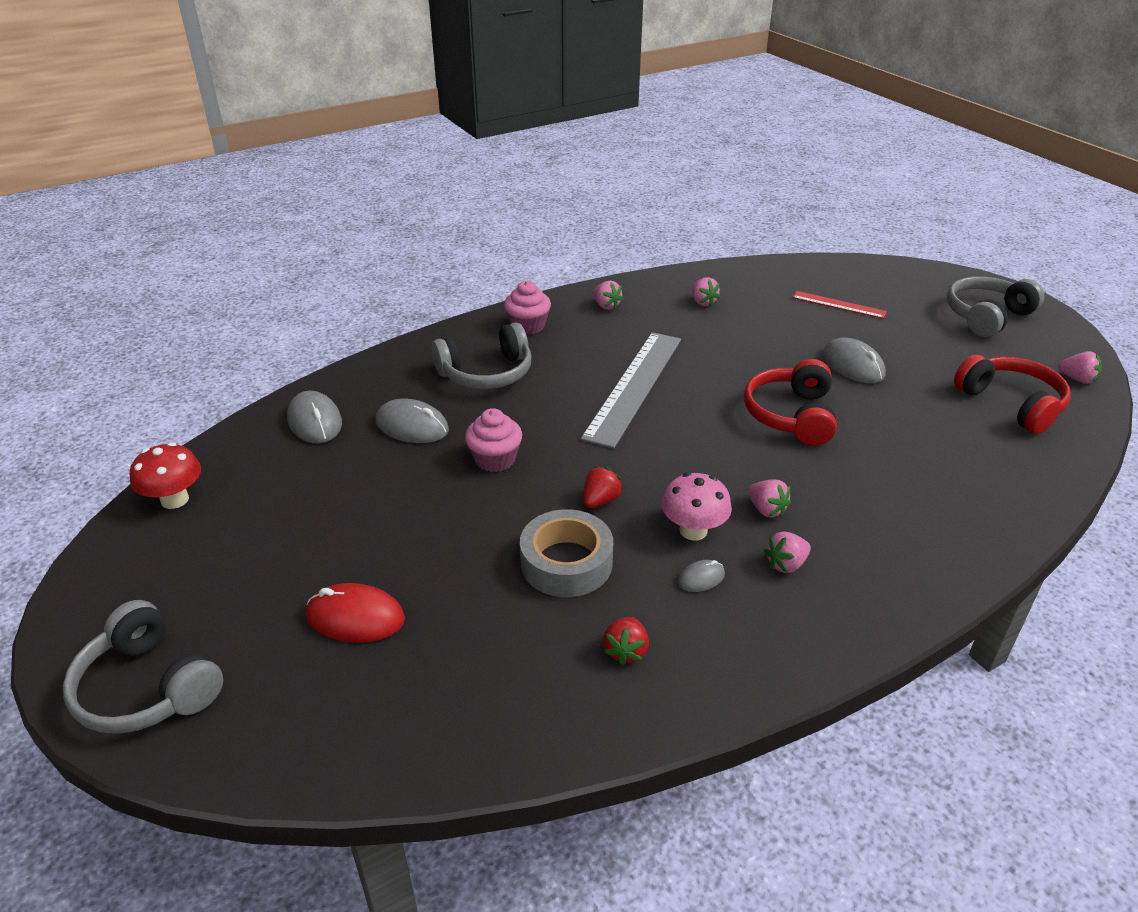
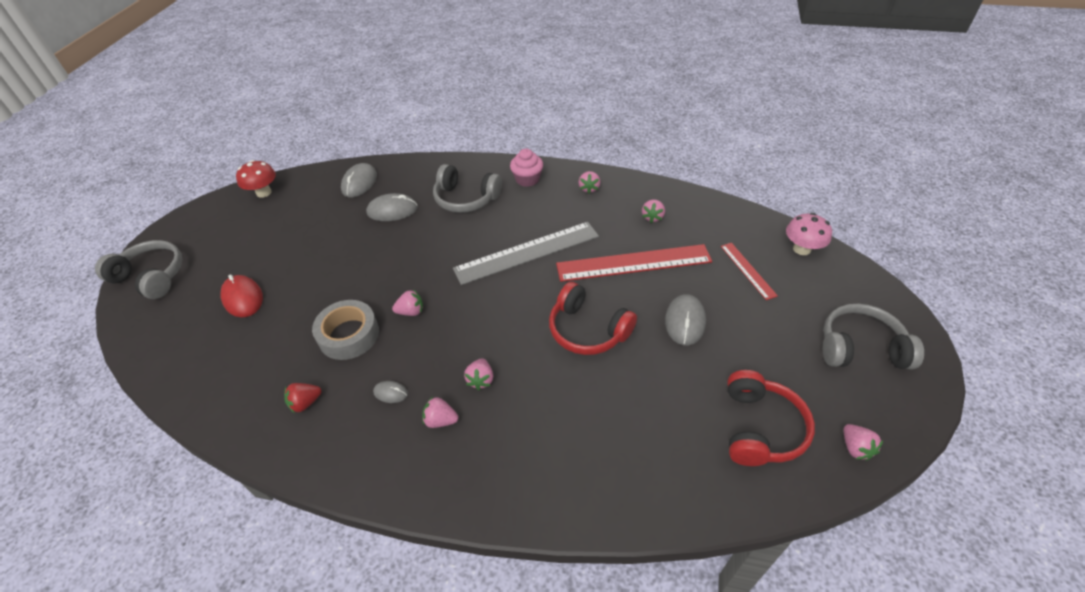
camera: 45 degrees right, 10 degrees up
(147, 688) = (151, 277): grey headphones -> grey headphones turned 120 degrees clockwise
(412, 426) = (392, 210): grey mouse -> grey mouse turned 75 degrees counterclockwise
(495, 459) = (400, 253): pink cupcake -> none
(600, 501) = (411, 311): red strawberry -> pink strawberry
(693, 530) = (427, 363): pink mushroom -> pink mushroom (802, 249)
(744, 345) = (633, 263): none -> red ruler
(791, 415) = (587, 330): red headphones -> red headphones turned 105 degrees counterclockwise

